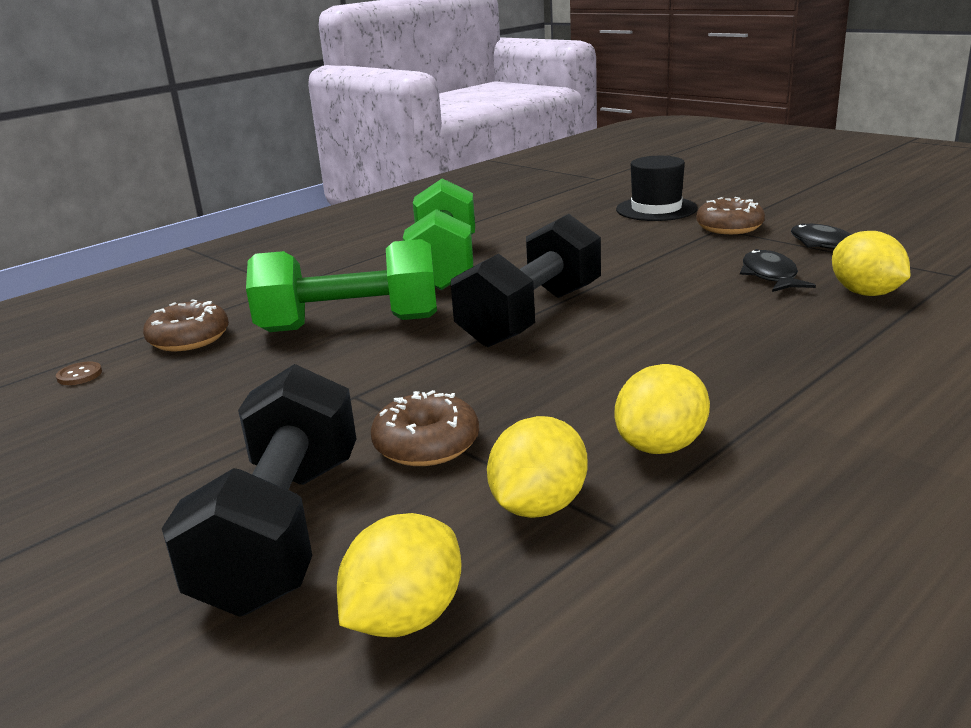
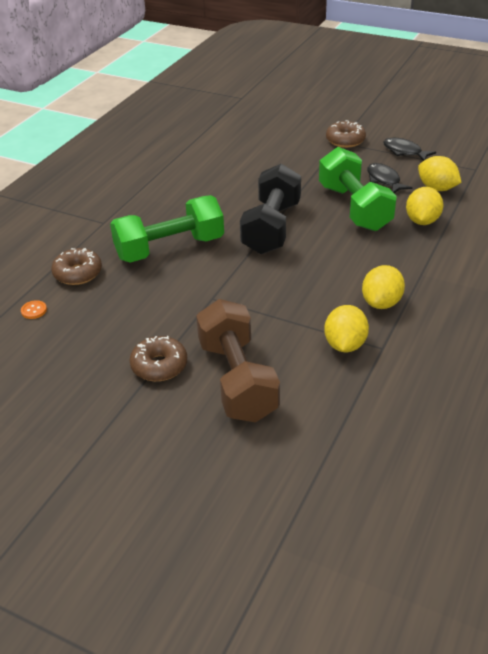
camera: 20 degrees left, 15 degrees up
(79, 375) = (34, 310): brown button -> orange button
(283, 530) = (237, 380): black dumbbell -> brown dumbbell
(405, 618) = (322, 407): yellow lemon -> yellow lemon (422, 221)
(426, 445) = (271, 321): brown donut -> brown donut (159, 366)
(444, 265) = (193, 192): green dumbbell -> green dumbbell (354, 208)
(656, 209) = (294, 127): black hat -> none

